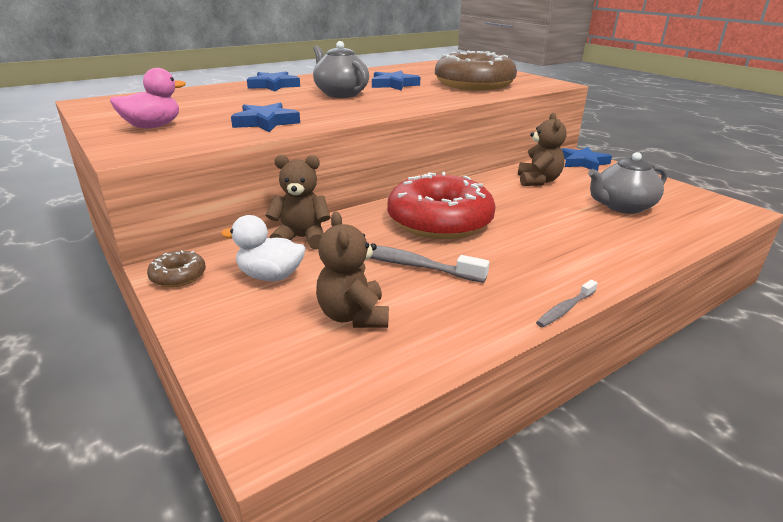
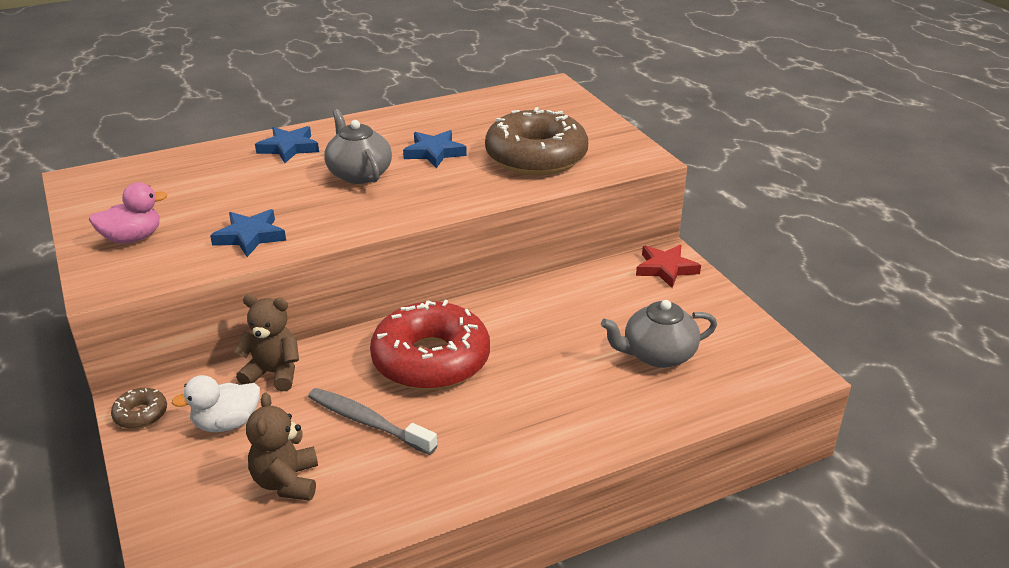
camera: 10 degrees right, 5 degrees up
(270, 276) = (226, 423): white duck -> white duck turned 45 degrees counterclockwise
(538, 181) = (585, 300): brown teddy bear -> none
(565, 309) = (492, 496): grey toothbrush -> none
(583, 162) = (666, 269): blue star -> red star

